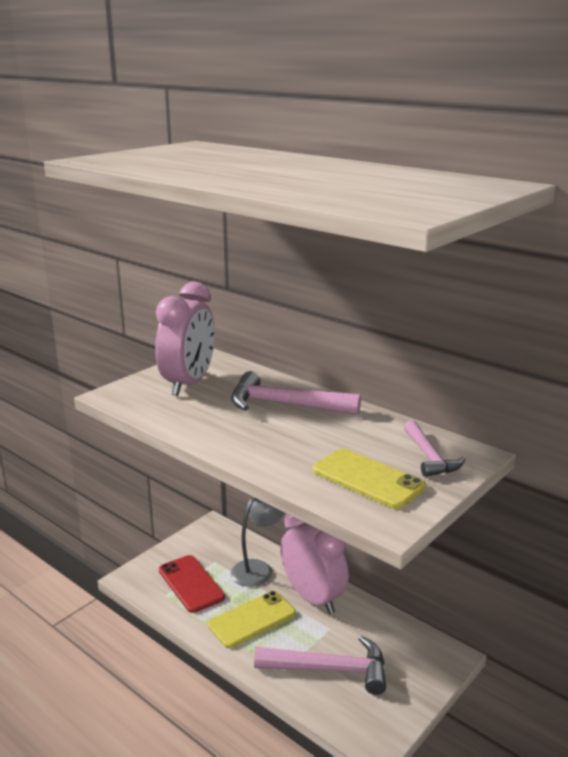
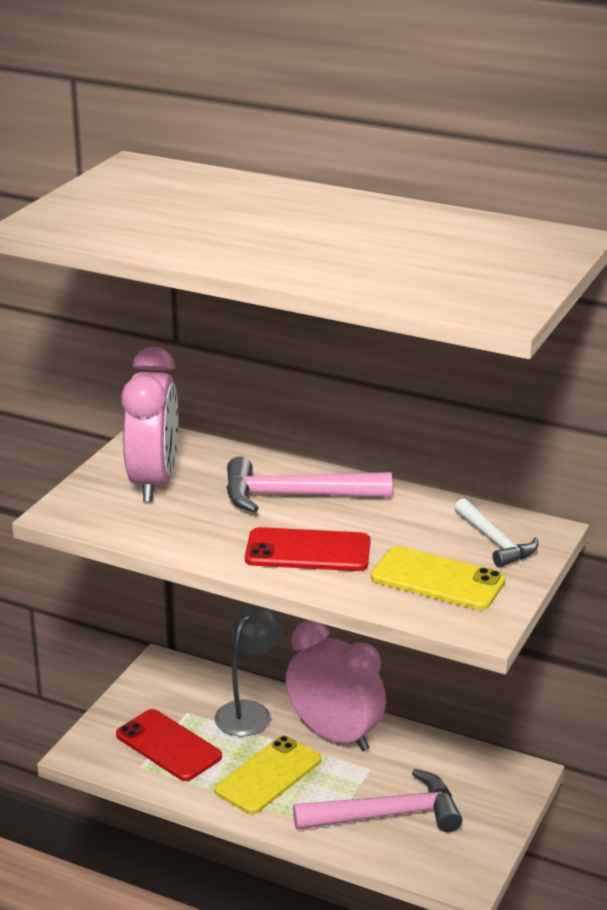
camera: 15 degrees left, 5 degrees up
(273, 443) = (308, 551): none -> red phone
(429, 457) = (495, 542): pink hammer -> white hammer

